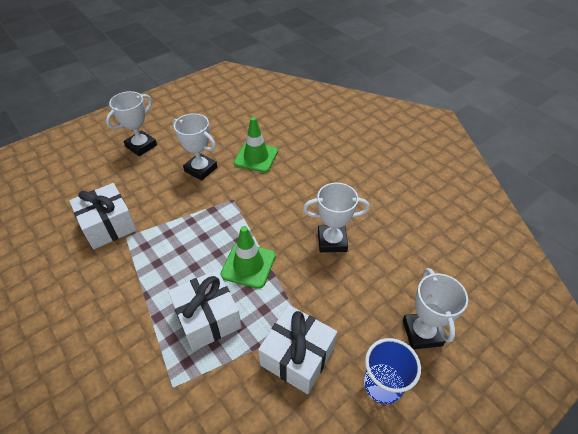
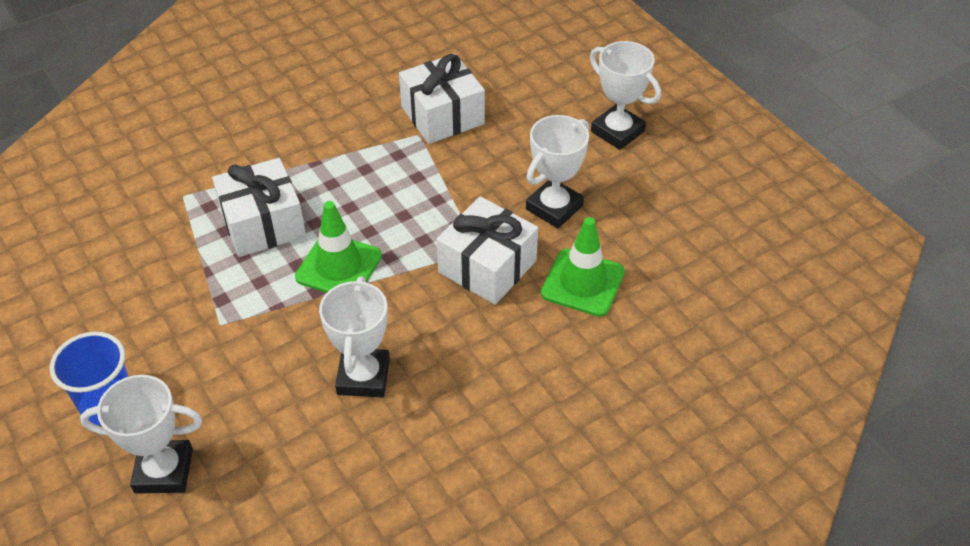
camera: 95 degrees right, 0 degrees up
(297, 356) = (179, 314): white gift -> white gift (487, 266)

